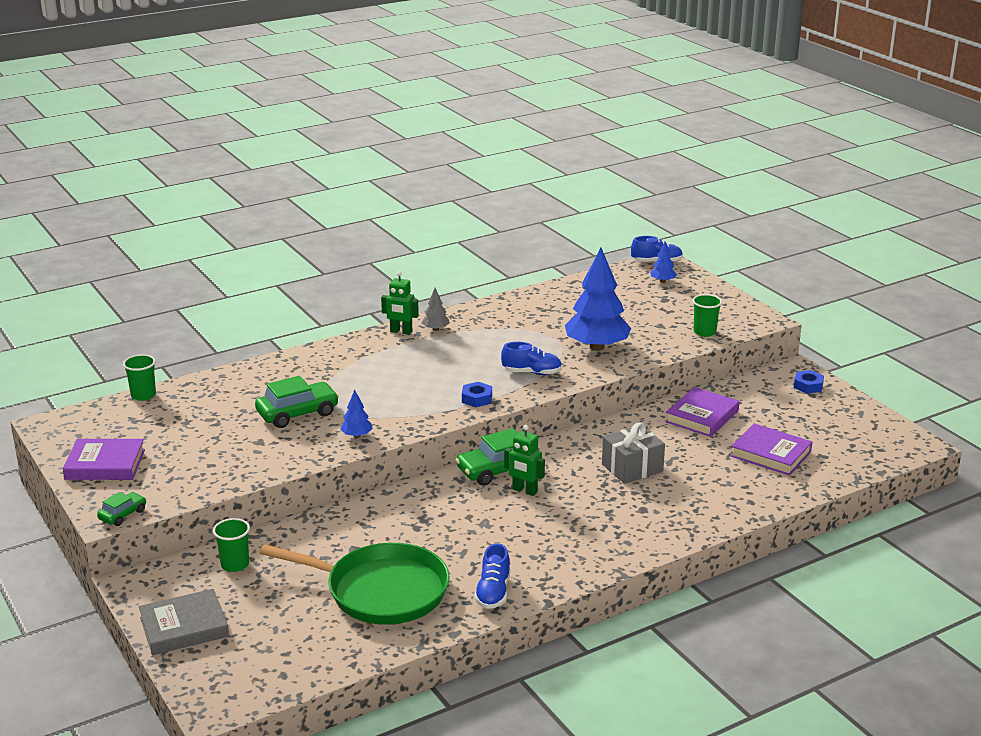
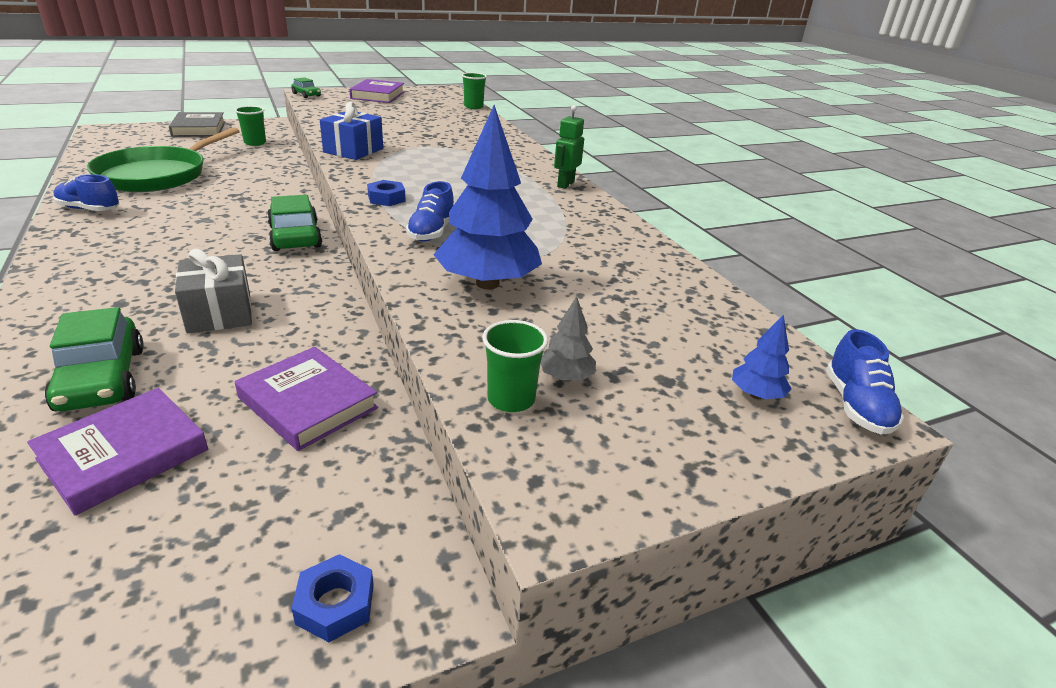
camera: 95 degrees right, 5 degrees up
(297, 413) = (411, 138): green car -> green car (102, 379)
(357, 435) = (353, 150): blue tree -> blue gift
(435, 329) = (568, 199): grey tree -> grey tree (566, 377)
(524, 491) = (240, 243): green robot -> none

